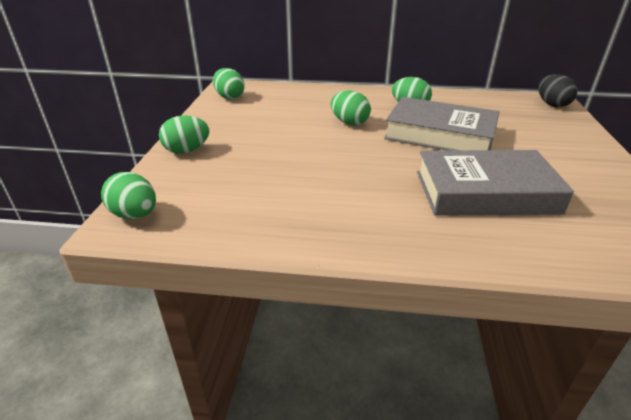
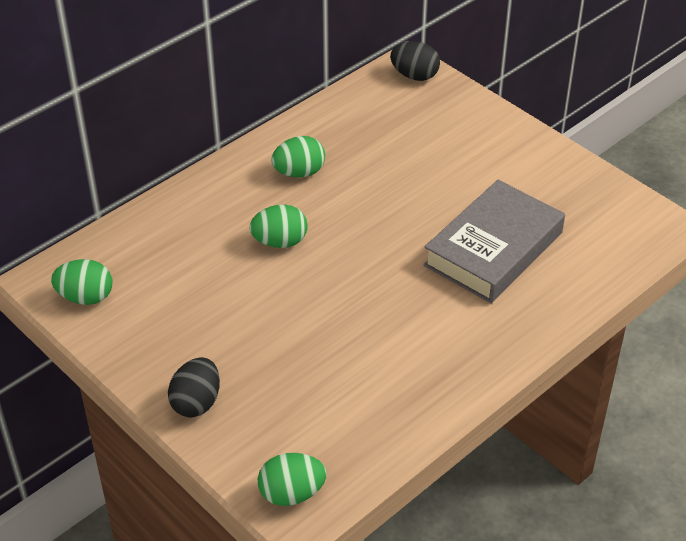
camera: 50 degrees left, 10 degrees up
(187, 150) = (196, 402): green egg -> black egg
(440, 134) = (379, 198): grey book -> none

